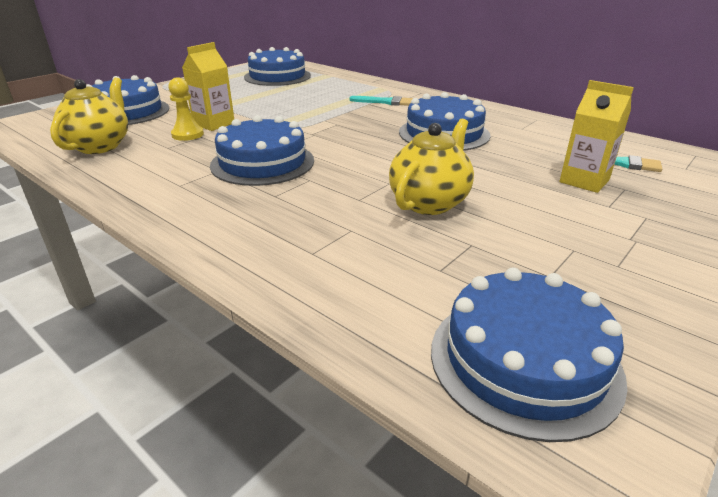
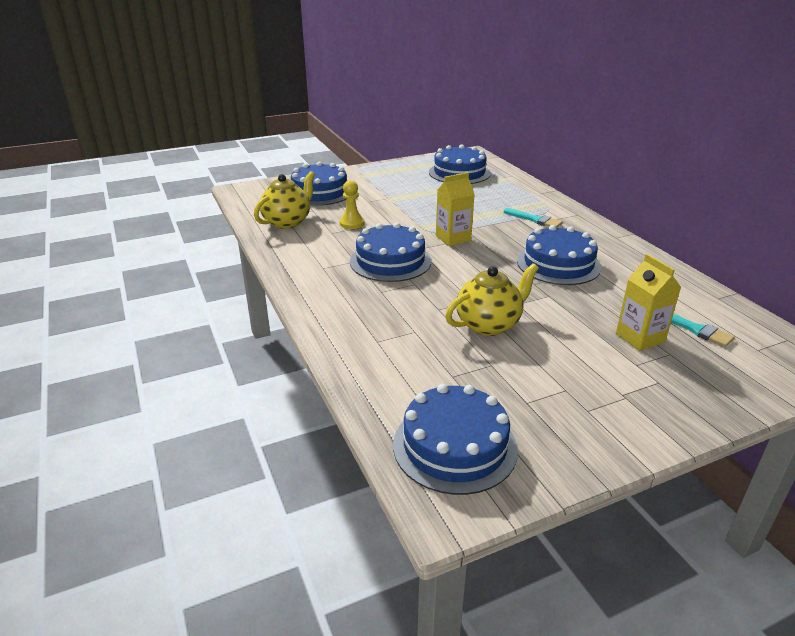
camera: 25 degrees right, 0 degrees up
(214, 124) = (376, 216): yellow carton -> yellow carton (453, 238)

